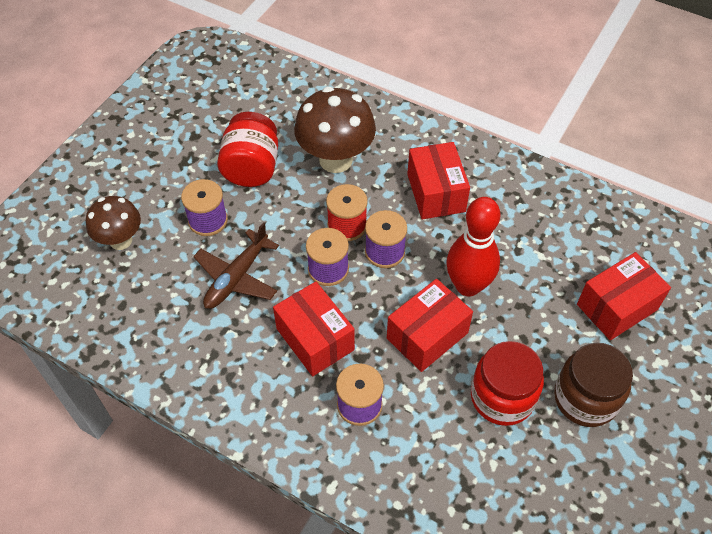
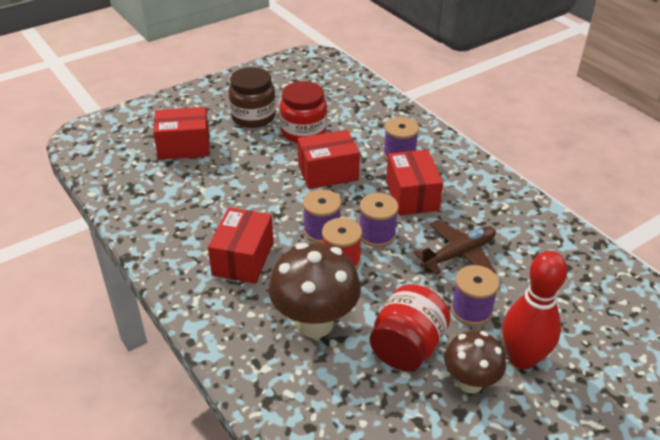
camera: 155 degrees left, 15 degrees down
(121, 240) = (564, 322): brown mushroom -> brown mushroom (470, 382)
(468, 286) = (274, 189): red bowling pin -> red bowling pin (522, 358)

